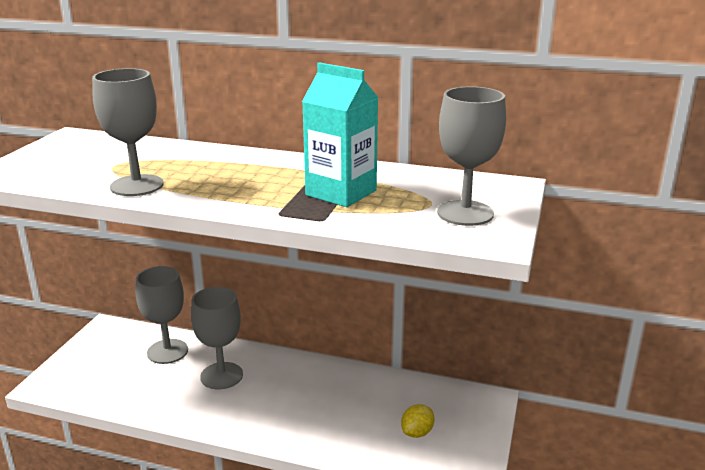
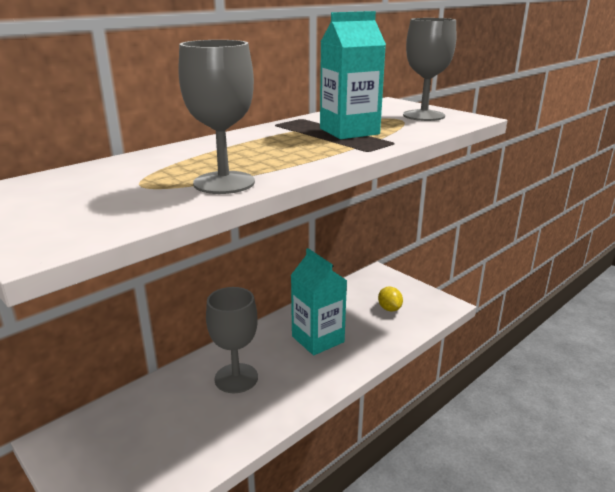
camera: 60 degrees left, 0 degrees up
(167, 351) = (158, 403): grey goblet -> none
(315, 400) = (318, 339): none -> turquoise carton

